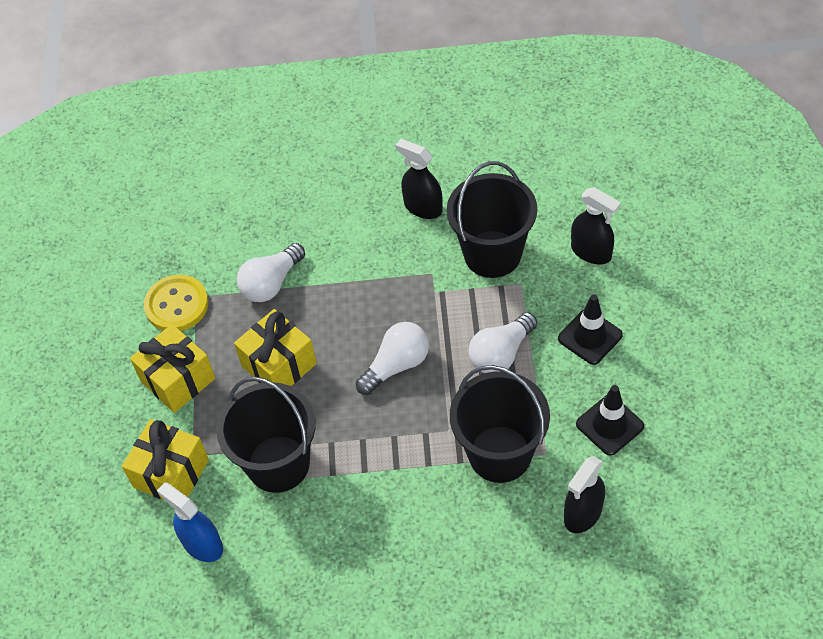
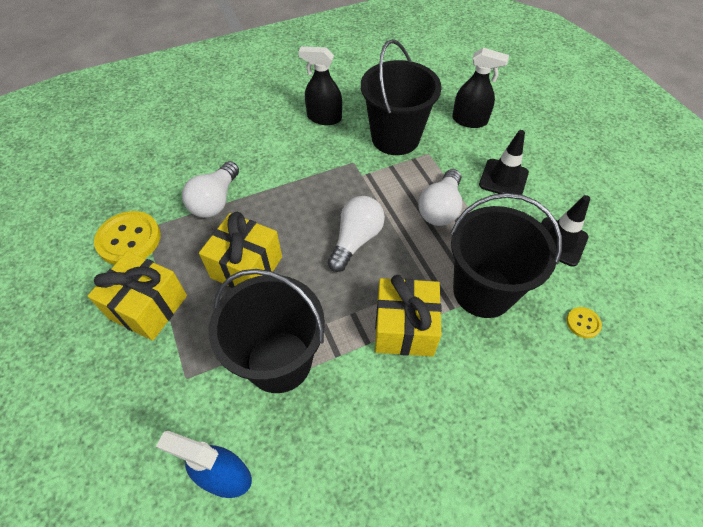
camera: 25 degrees left, 0 degrees up
(171, 473) = (166, 405): yellow gift -> yellow gift (404, 328)
(583, 513) = (583, 323): black spray bottle -> yellow button

